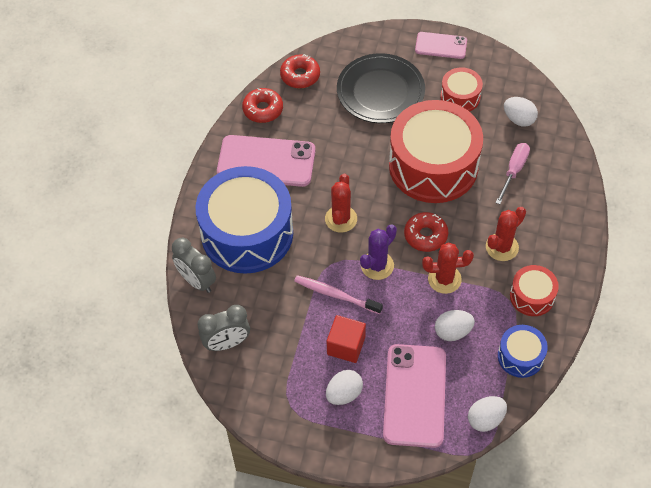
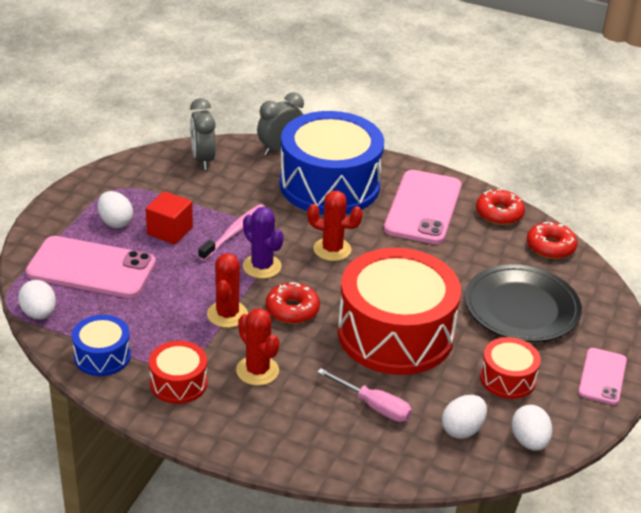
camera: 95 degrees right, 20 degrees down
(453, 332) = (156, 309): white egg -> white egg (529, 441)

